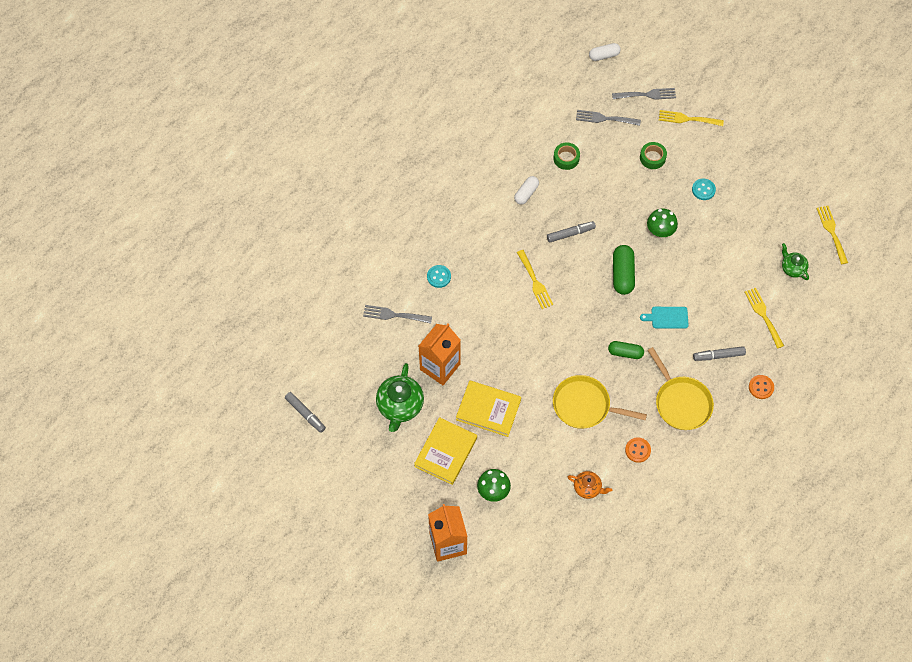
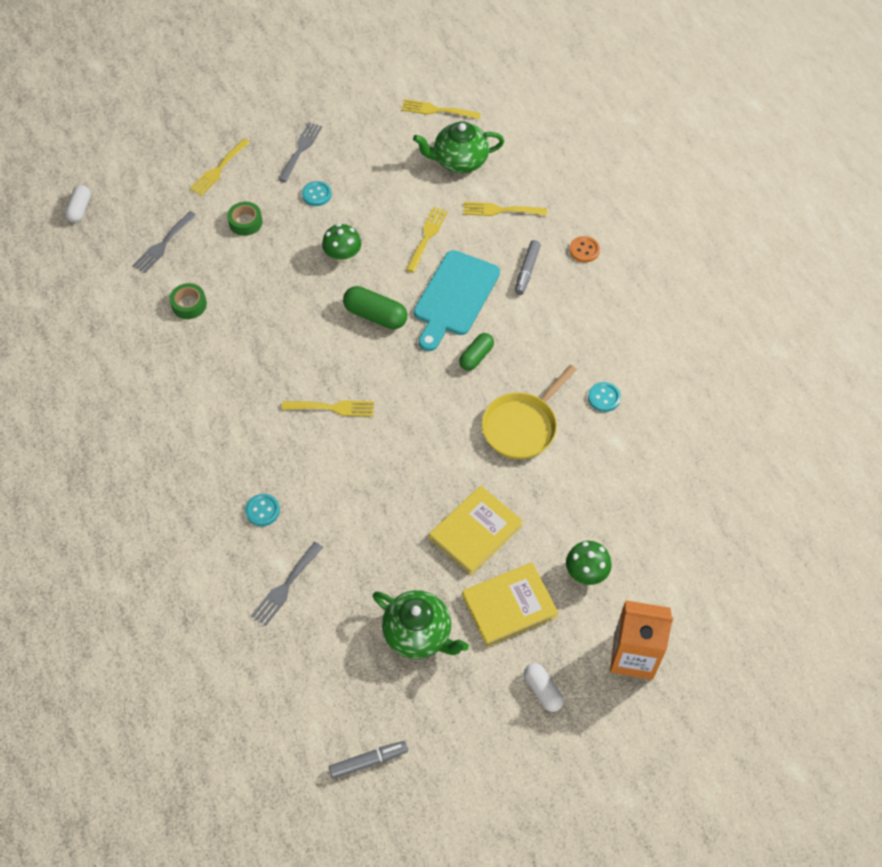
camera: 65 degrees left, 5 degrees down
(440, 367) = (388, 563): orange carton -> none
(446, 452) = (509, 606): yellow book -> yellow book turned 75 degrees counterclockwise
(526, 193) = (208, 365): white capsule -> white capsule (542, 690)
(570, 234) = (291, 344): grey marker -> none
(587, 488) = (628, 469): orange teapot -> none
(637, 450) = (604, 398): orange button -> turquoise button
(647, 95) = (161, 192): grey fork -> grey fork (301, 149)
(667, 317) = (454, 297): turquoise cutting board -> turquoise cutting board, size x2.00
(681, 402) = (565, 330): yellow pan -> none
(709, 277) = (427, 237): none -> yellow fork
(792, 268) = (459, 161): green teapot -> green teapot, size x1.75

